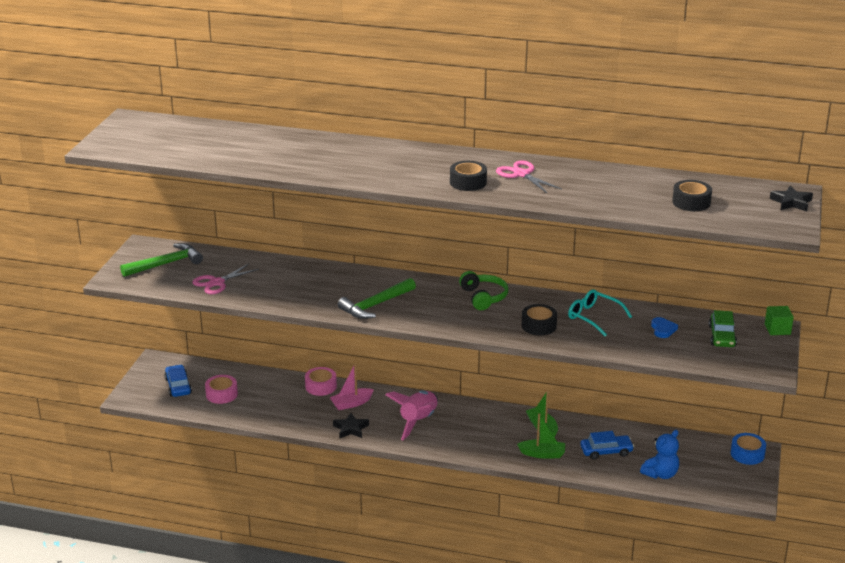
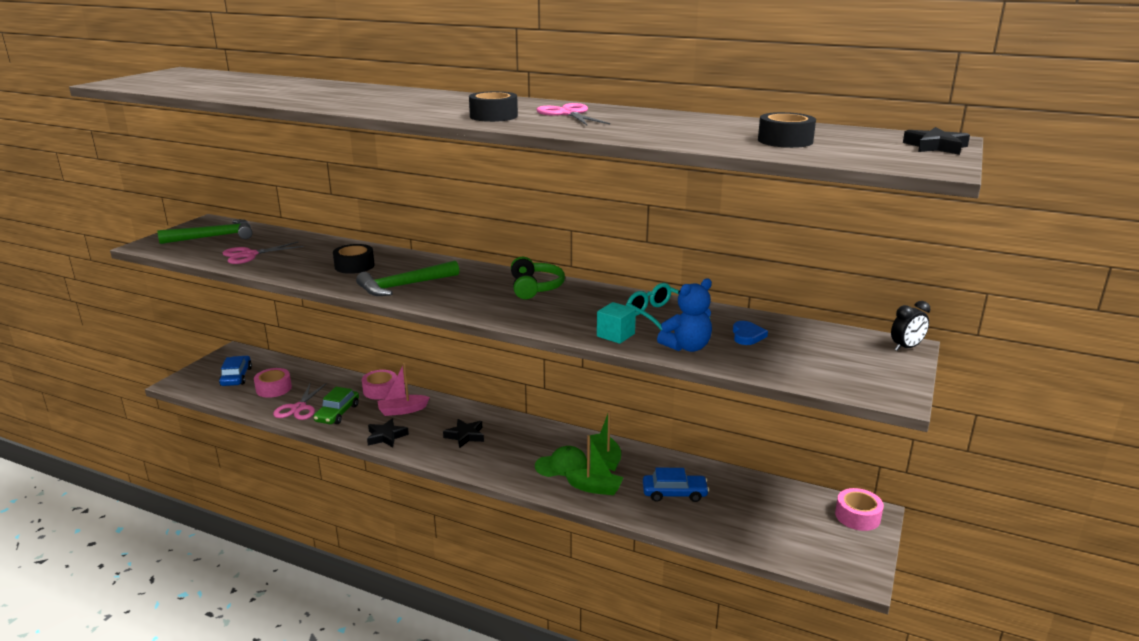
camera: 10 degrees right, 5 degrees down
(257, 411) = (299, 408): none -> pink scissors
(418, 421) = (465, 436): pink rocket -> black star
(509, 438) = (561, 465): none -> green cap
(539, 326) = (587, 319): black tape -> black tape (354, 266)
(566, 338) = (615, 335): none -> turquoise cube
(660, 474) = (737, 530): blue teddy bear -> blue teddy bear (687, 347)
(722, 336) = (826, 349): green car -> green car (337, 413)
(747, 454) = (857, 516): blue tape -> pink tape
(777, 329) = (906, 347): green cube -> black clock

